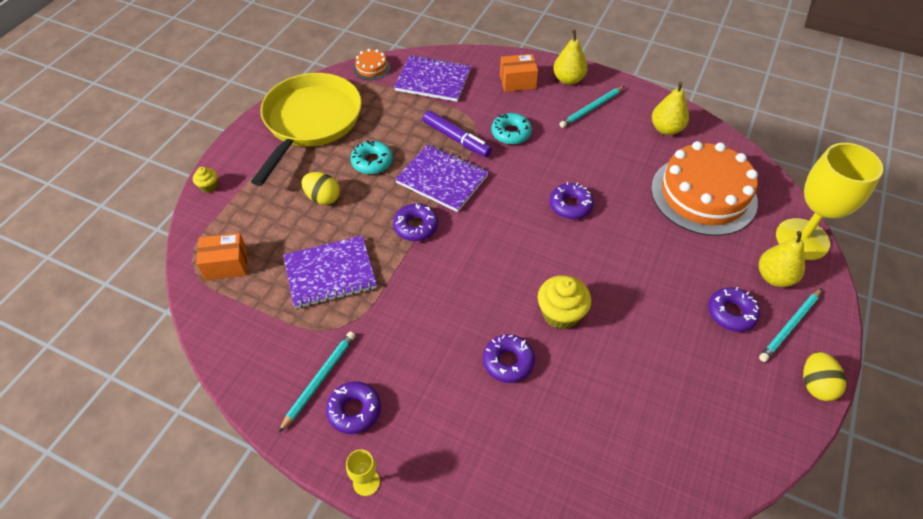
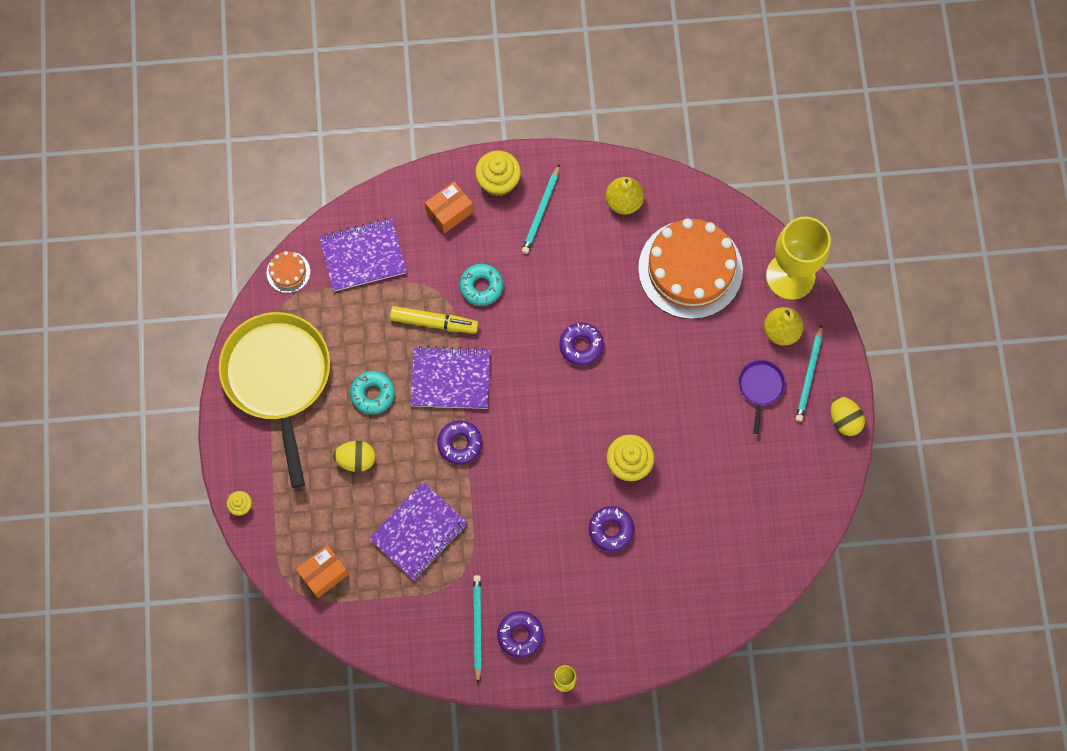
camera: 30 degrees left, 20 degrees up
(456, 139) = (434, 322): purple marker -> yellow marker
(568, 79) = (498, 181): yellow pear -> yellow cupcake
(731, 313) = (760, 387): purple donut -> purple pan

